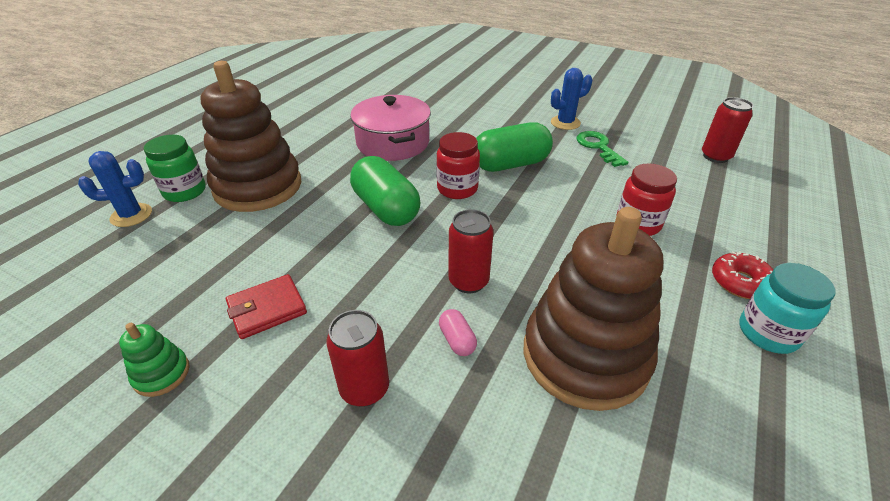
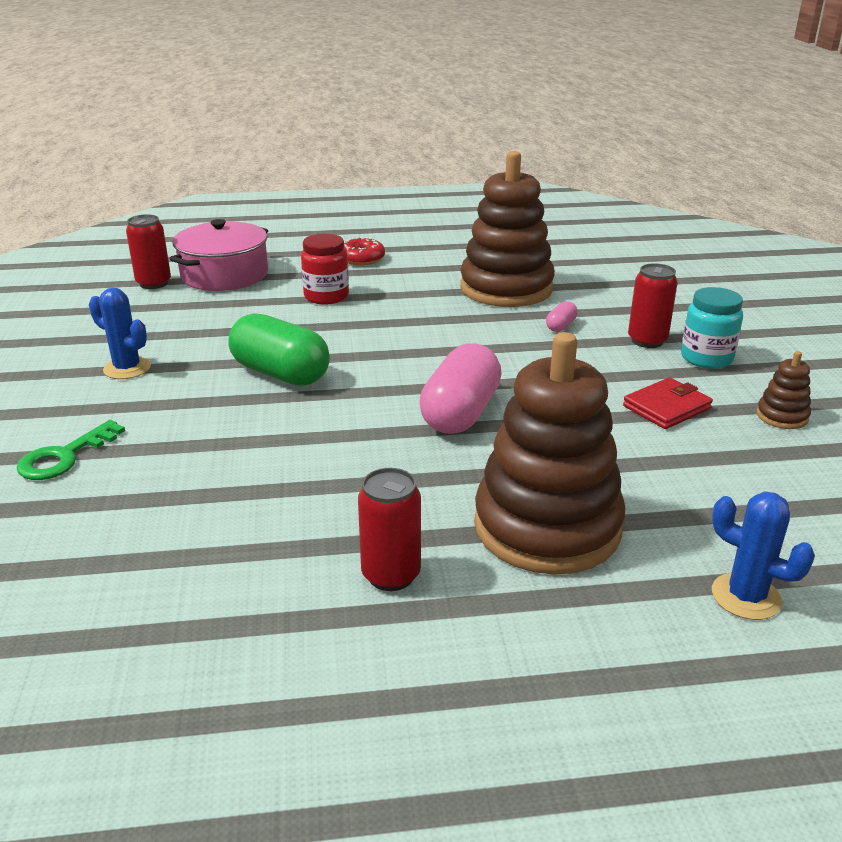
camera: 125 degrees left, 10 degrees down
(161, 374) = (782, 416): green stacking toy -> brown stacking toy
(185, 191) = (646, 588): green jar -> none
(267, 309) = (666, 407): red wallet -> red wallet turned 60 degrees counterclockwise
(386, 208) = (461, 413): green capsule -> pink capsule
(393, 143) = (309, 473): pink pot -> pink pot (224, 275)
(457, 189) = (371, 387): red jar -> none
(468, 281) = (499, 339): red can -> red can (391, 575)
(598, 147) = (184, 337): green key -> green key (64, 457)
(768, 333) = (406, 249): turquoise jar -> turquoise jar (706, 358)

